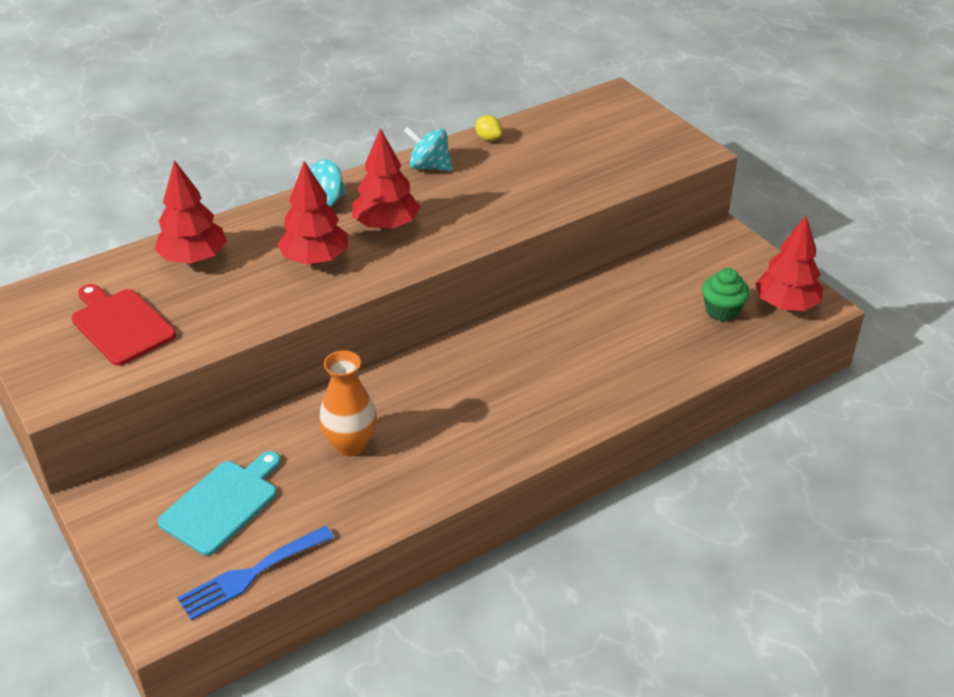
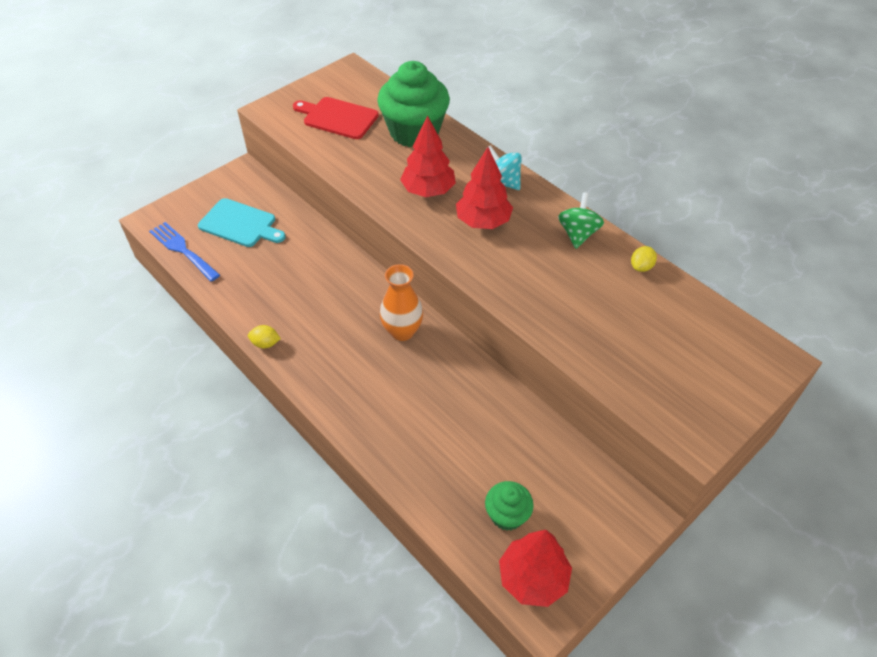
camera: 80 degrees right, 10 degrees up
(120, 325) = (338, 118): red cutting board -> red cutting board turned 105 degrees counterclockwise
(194, 259) = (414, 132): red tree -> green cupcake
(350, 445) = (297, 274): orange vase -> orange vase (402, 331)
(429, 167) = (578, 234): turquoise spinning top -> green spinning top
(465, 481) = (265, 343): none -> yellow lemon

